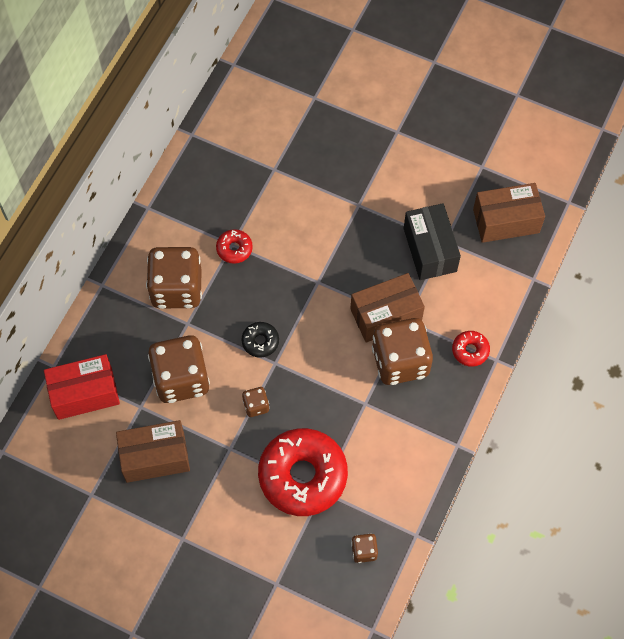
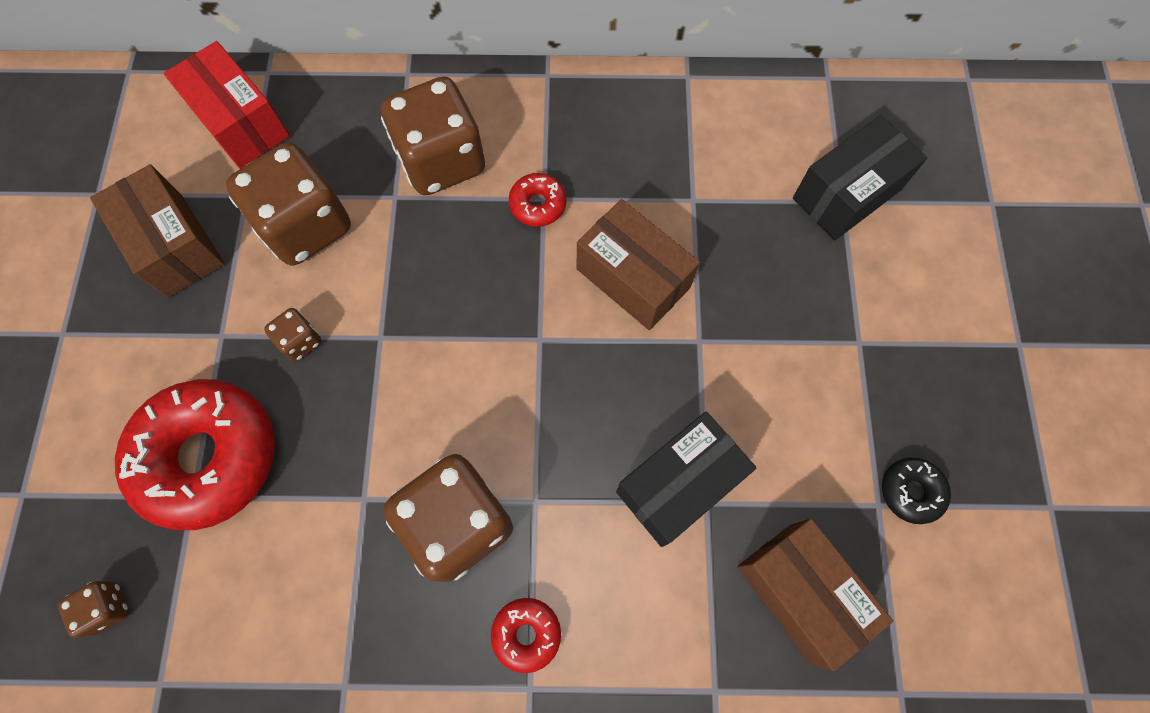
camera: 65 degrees right, 5 degrees up
(260, 341) = (405, 302): black donut -> black donut (911, 491)
(311, 93) = (846, 194): none -> black box
(386, 315) = (529, 465): brown box -> brown box (633, 278)

